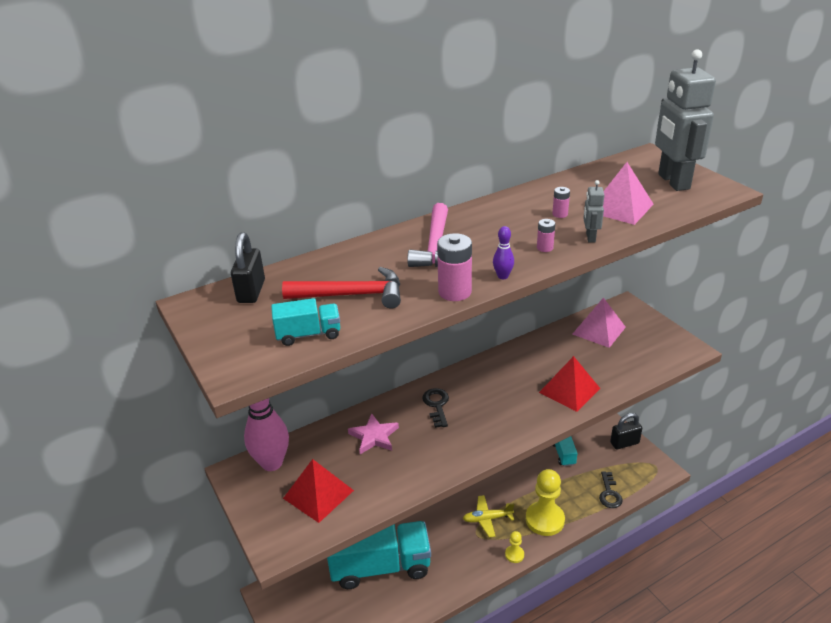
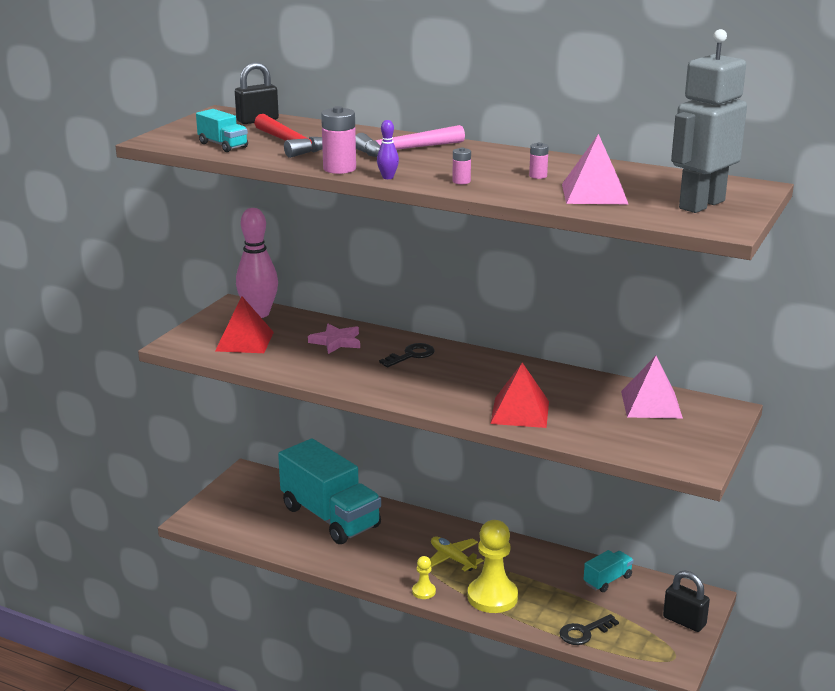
camera: 55 degrees right, 10 degrees down
(590, 237) = (509, 192): grey robot -> none

